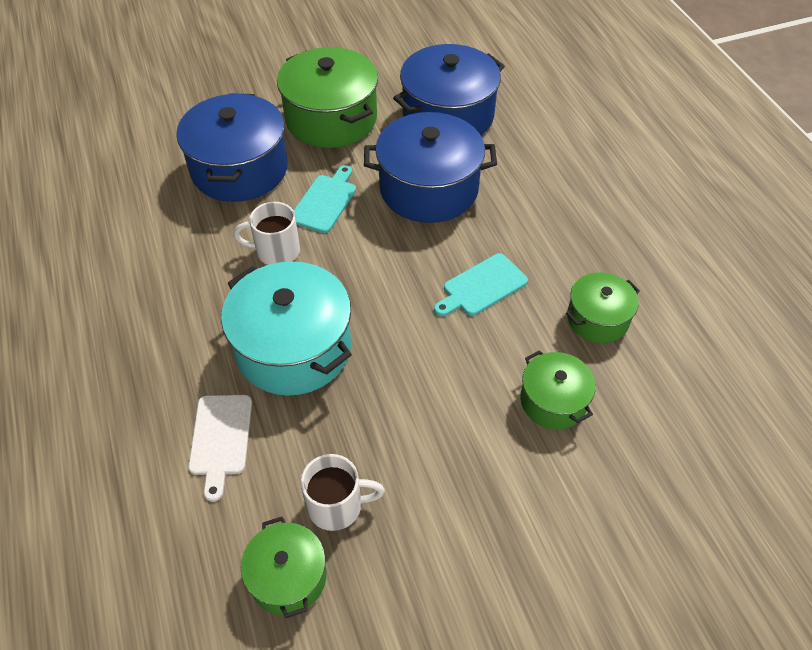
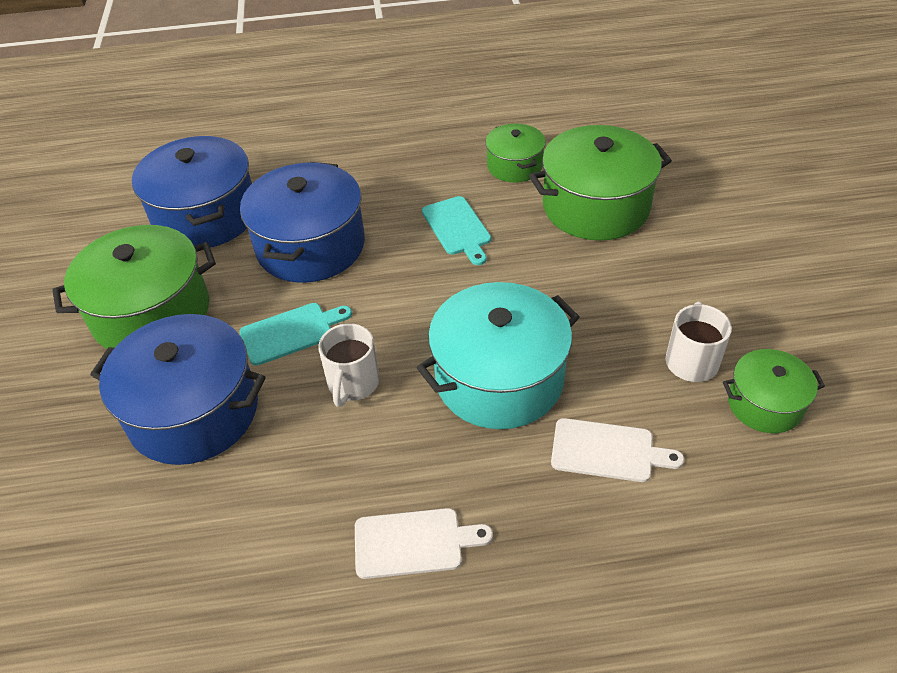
camera: 75 degrees left, 5 degrees down
(130, 318) = (414, 543): none -> white cutting board
(325, 201) = (291, 332): turquoise cutting board -> turquoise cutting board turned 120 degrees clockwise
(553, 401) = (595, 206): green pot -> green pot, size x1.81

